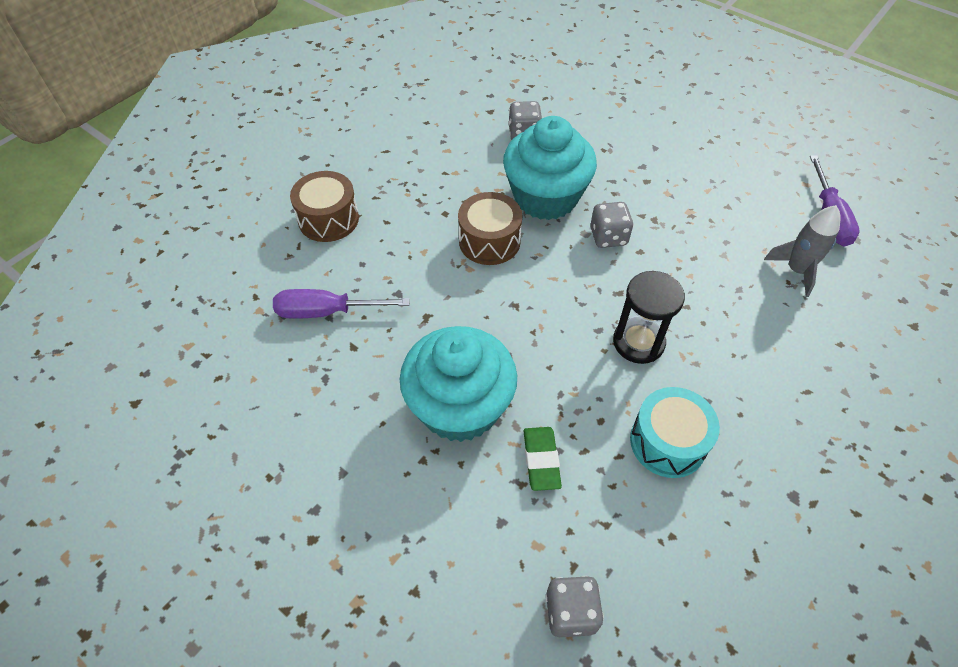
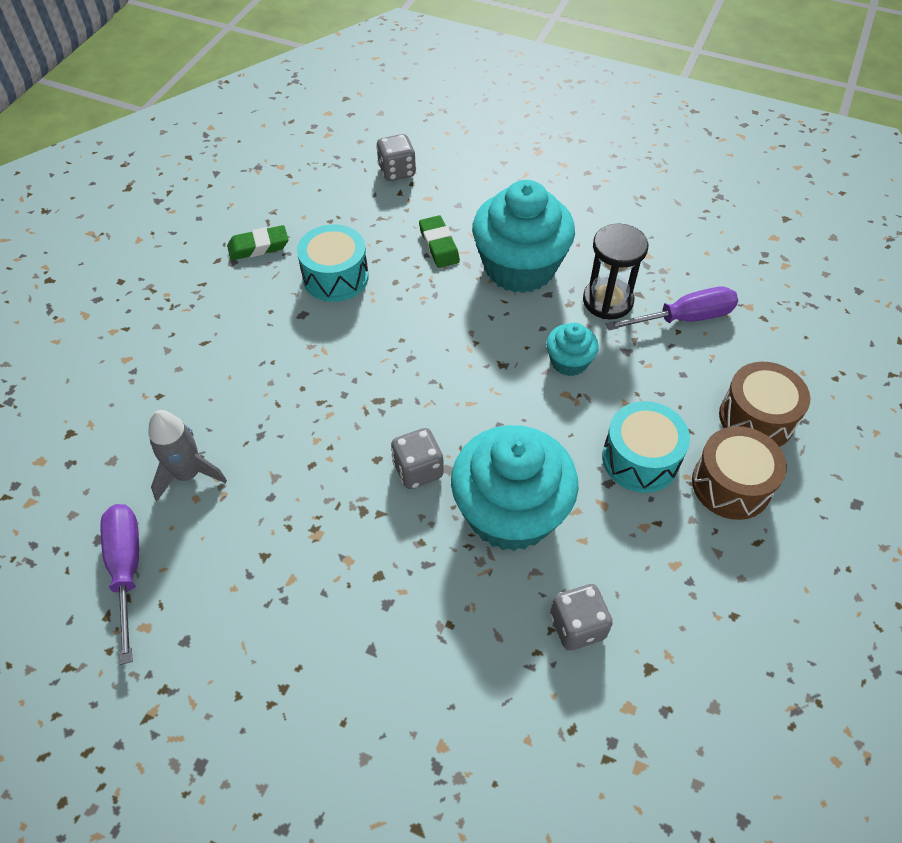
camera: 165 degrees right, 0 degrees up
(435, 210) = (640, 459): none -> turquoise drum
(454, 294) = (569, 362): none -> turquoise cupcake
(489, 241) = (557, 432): brown drum -> brown drum (731, 485)
(638, 342) = (368, 353): black hourglass -> black hourglass (607, 301)
(763, 512) = (258, 247): none -> green eraser

